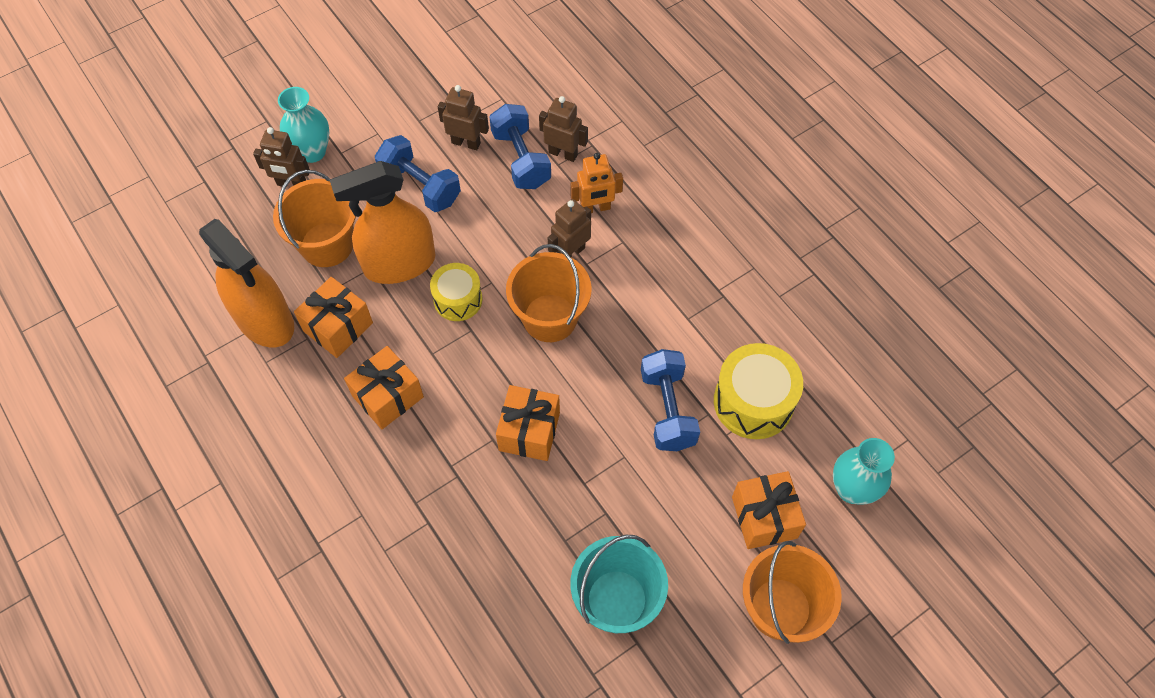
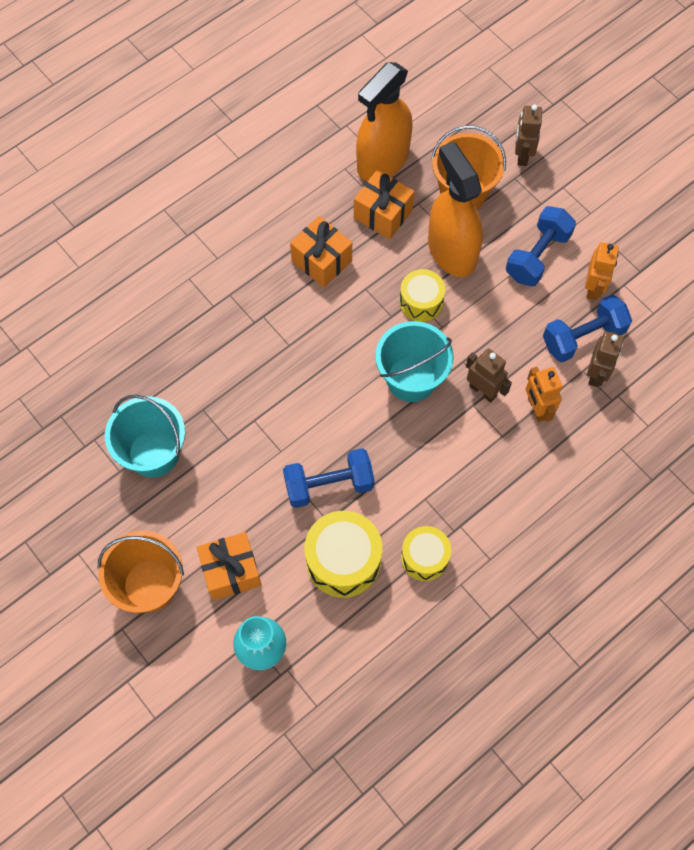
camera: 85 degrees right, 5 degrees up
(312, 152) = (559, 165): turquoise vase -> none
(466, 143) = (593, 288): brown robot -> orange robot
(529, 431) = (298, 372): orange gift -> none
(550, 318) = (411, 379): orange bucket -> turquoise bucket
(751, 325) = (424, 557): none -> yellow drum

